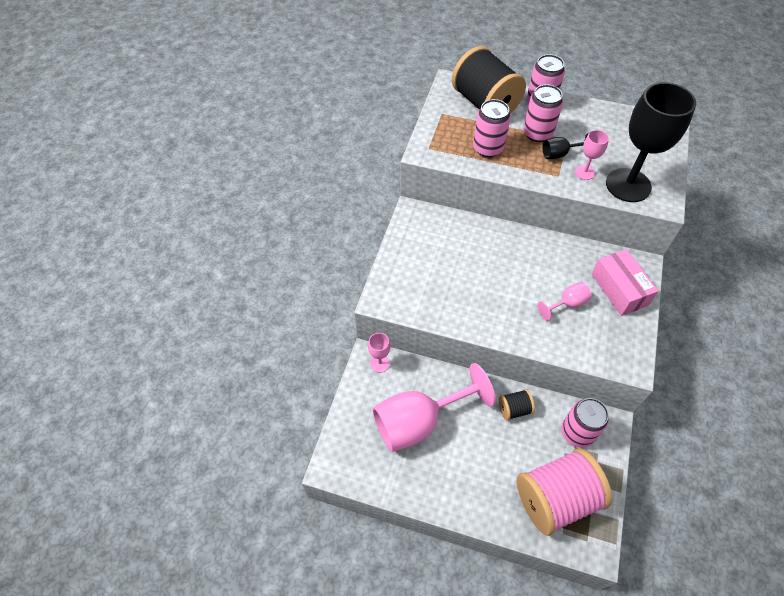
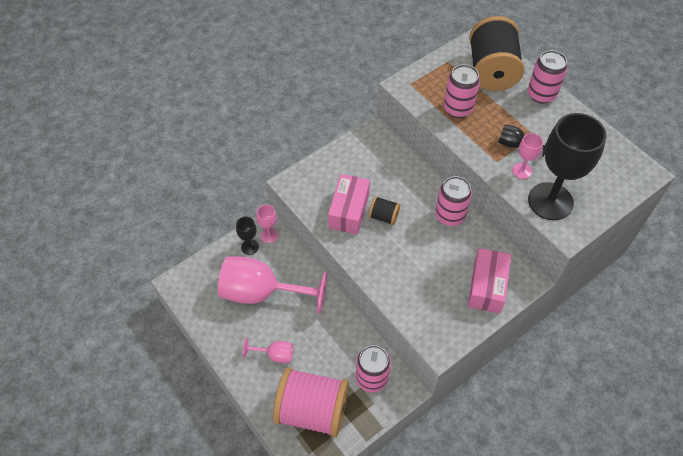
camera: 35 degrees right, 0 degrees up
(371, 386) = (250, 247): none -> black goblet
(453, 294) = (349, 211): none -> pink box
(514, 409) = (339, 330): black spool -> black spool (383, 216)
(537, 133) = (513, 118): pink can -> pink can (450, 215)
(567, 304) = (432, 271): pink goblet -> pink goblet (275, 355)

